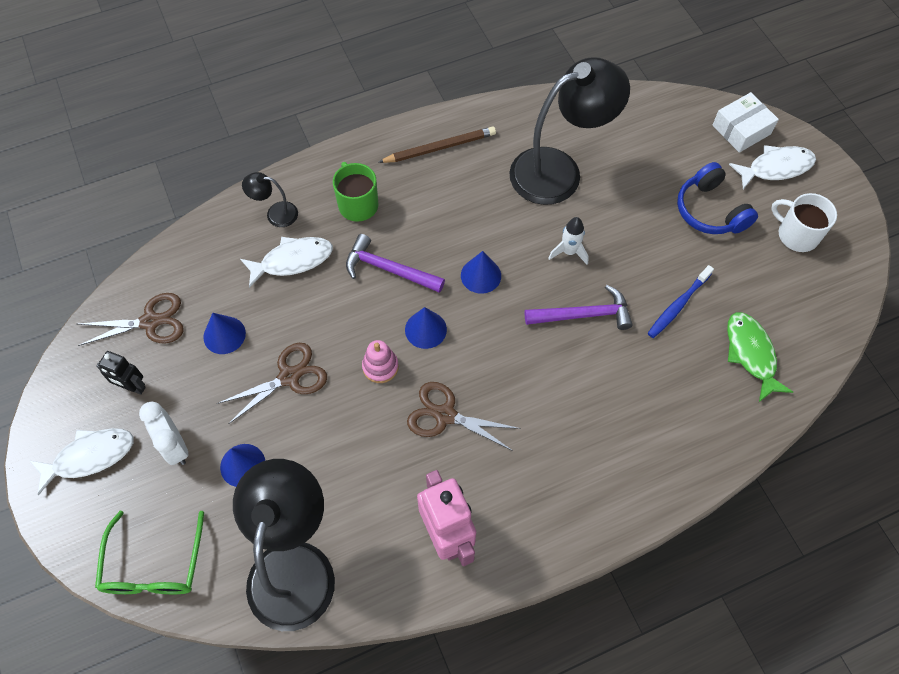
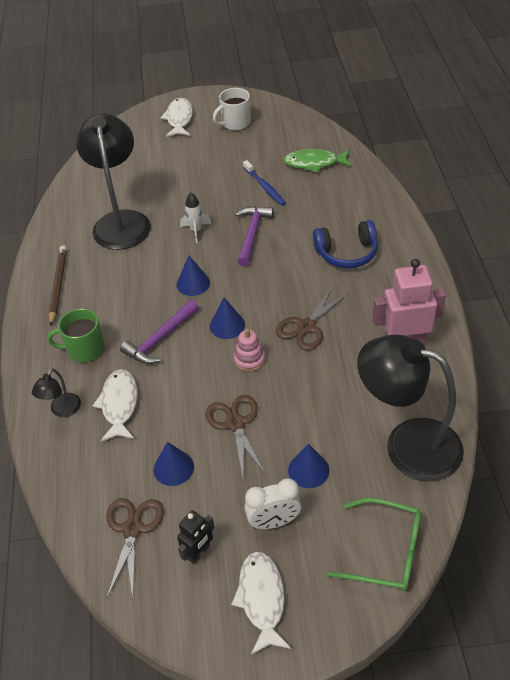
camera: 70 degrees left, 15 degrees down
(710, 211) = (197, 155): blue headphones -> blue headphones (347, 253)
(741, 129) = (139, 126): white box -> none

